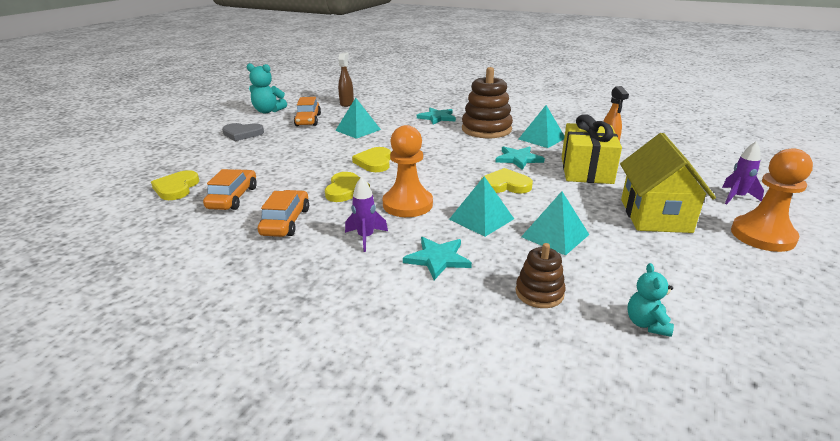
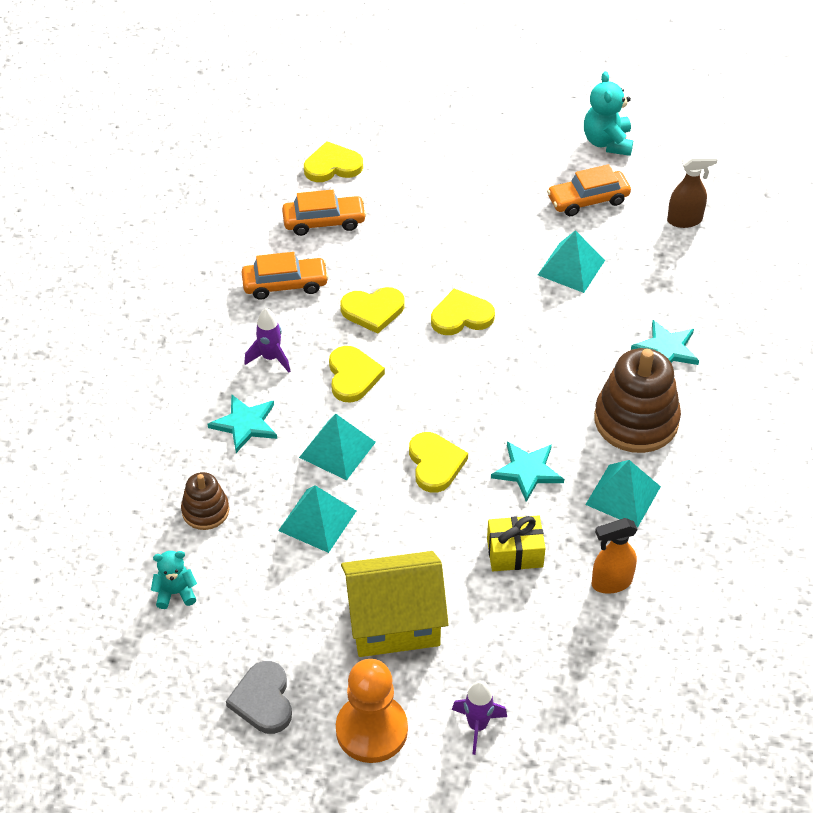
camera: 75 degrees right, 20 degrees up
(242, 134) = (507, 152): grey heart -> grey heart (263, 700)
(407, 204) = (353, 376): orange pawn -> yellow heart
(586, 170) = (515, 553): yellow gift -> yellow gift, size x0.60

